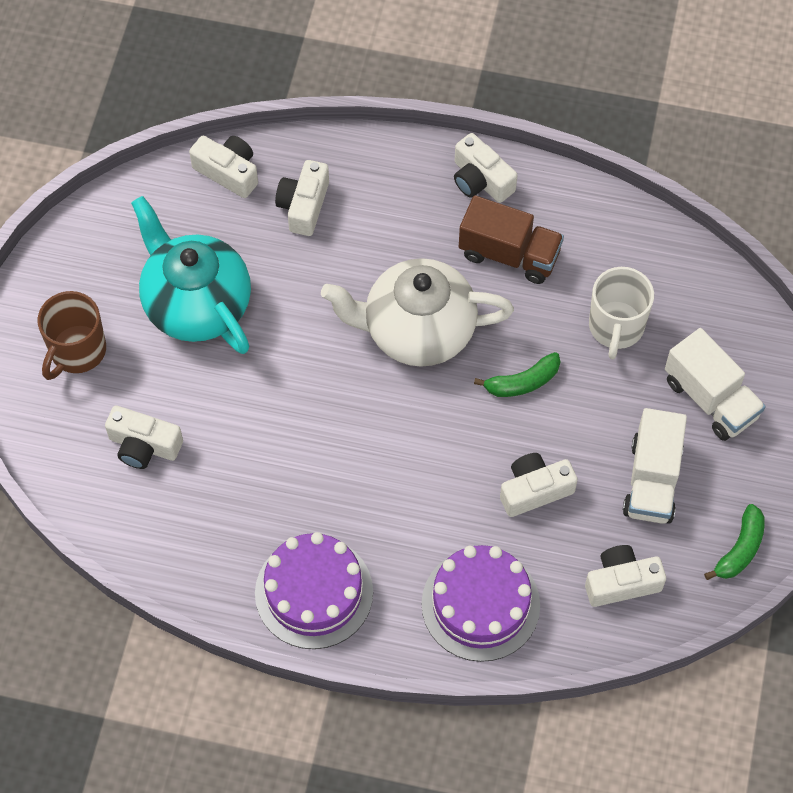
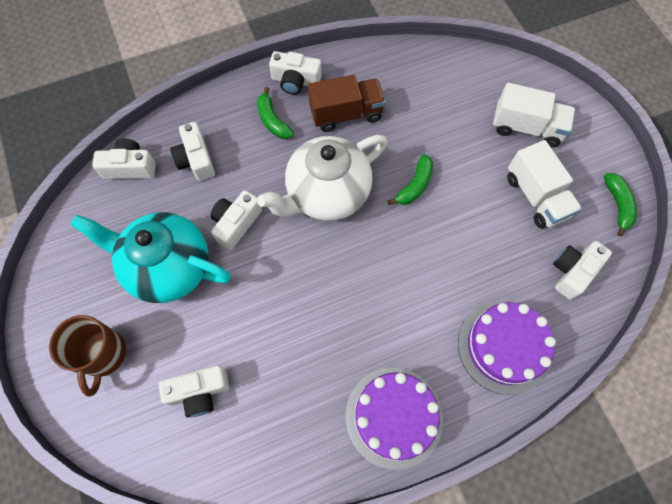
camera: 35 degrees left, 5 degrees up
(419, 211) = (272, 120): none -> green banana
(534, 490) = (476, 248): white camera -> white camera (236, 224)
(616, 327) = (441, 119): white mug -> none

